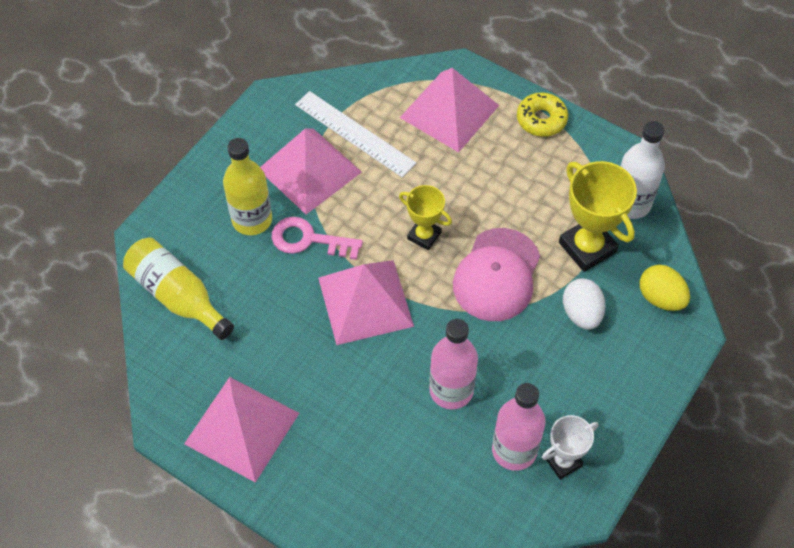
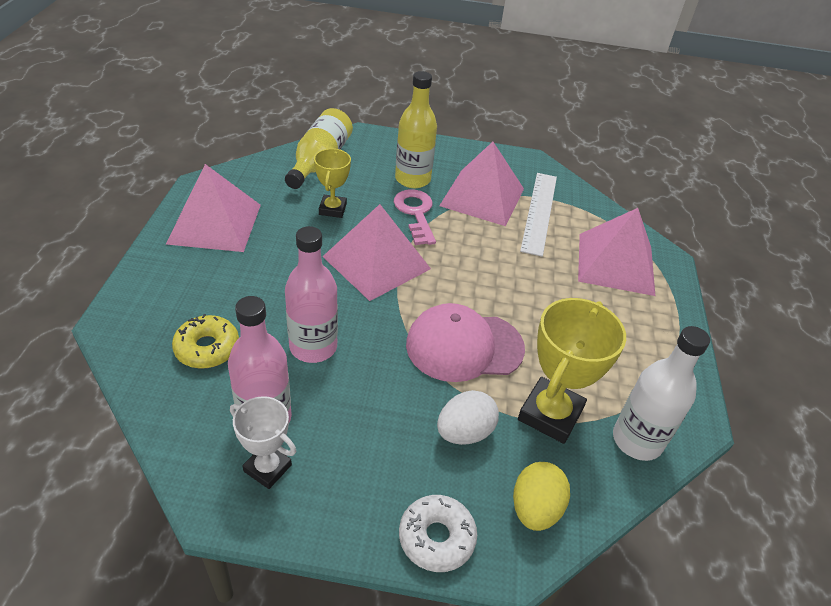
camera: 60 degrees right, 15 degrees down
(424, 236) = (470, 282): yellow trophy -> yellow trophy (332, 209)
(541, 119) = (669, 332): yellow donut -> yellow donut (207, 348)
(660, 369) = (436, 538): none -> white donut

